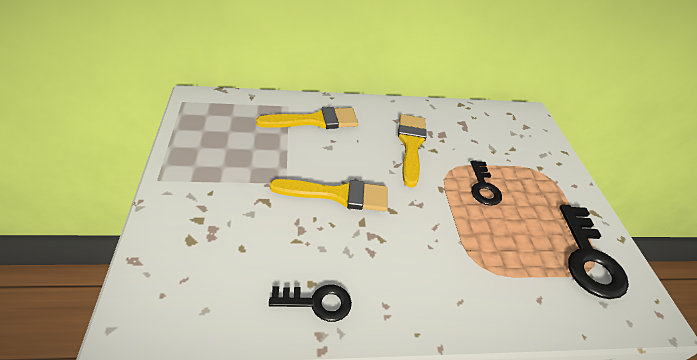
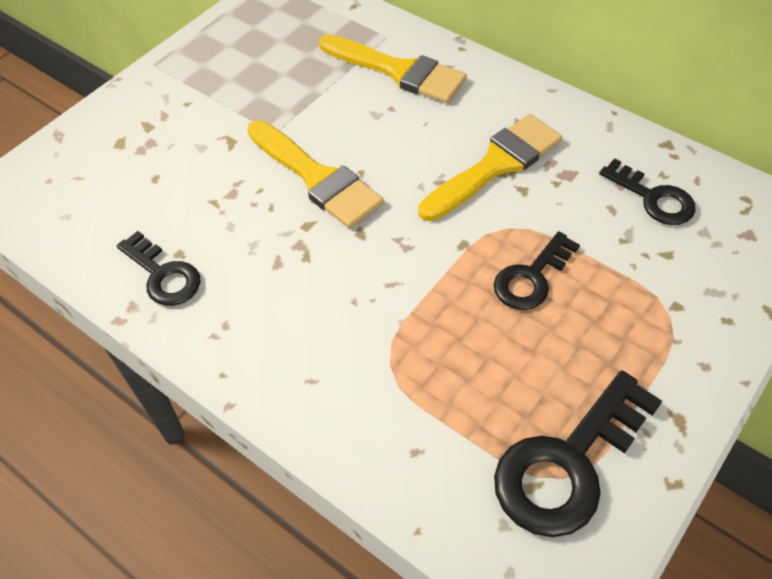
camera: 50 degrees right, 10 degrees up
(482, 128) = (653, 198): none -> black key

